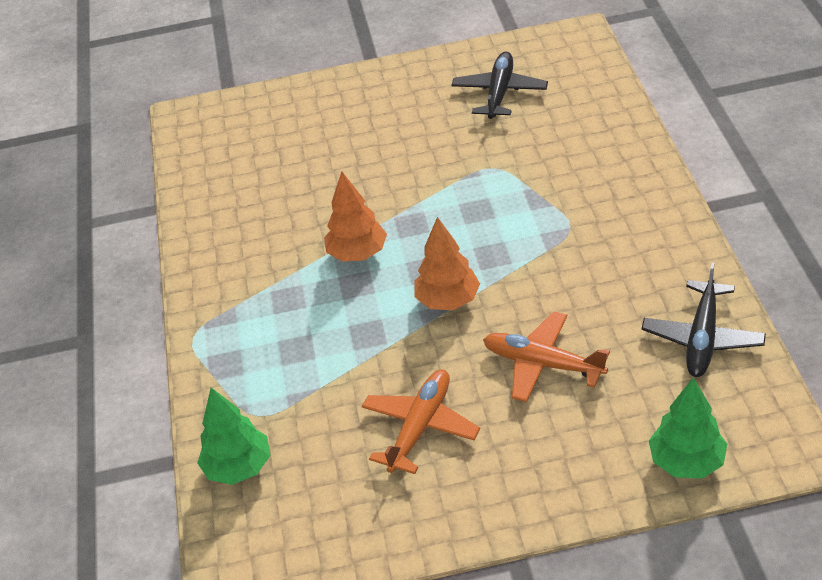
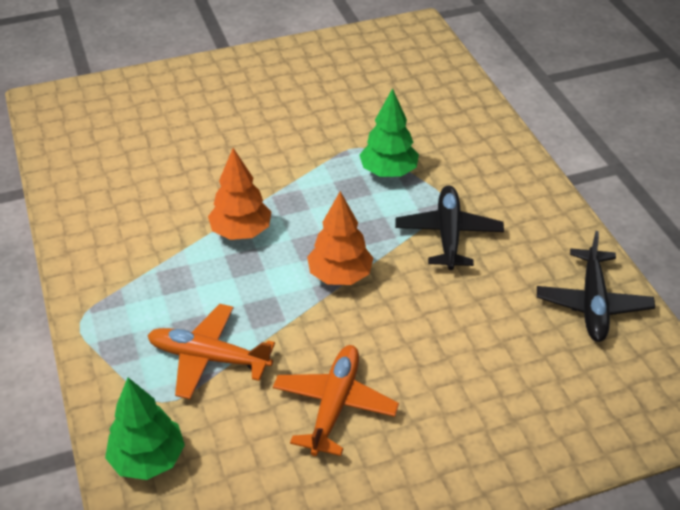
camera: 15 degrees left, 0 degrees up
(499, 93) = (354, 78): black plane -> black plane (448, 234)
(542, 364) = (445, 335): orange plane -> orange plane (208, 358)
(686, 462) = (605, 427): green tree -> green tree (388, 172)

